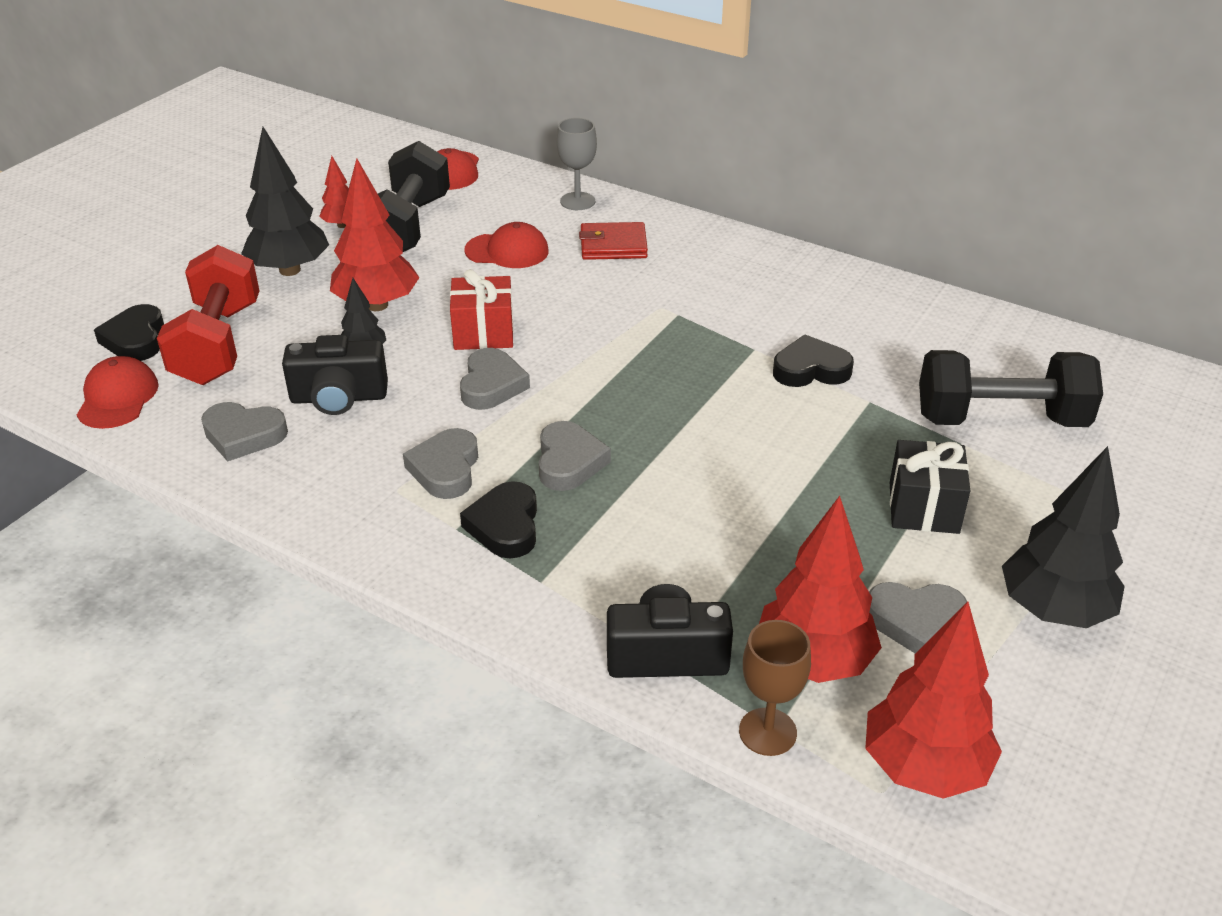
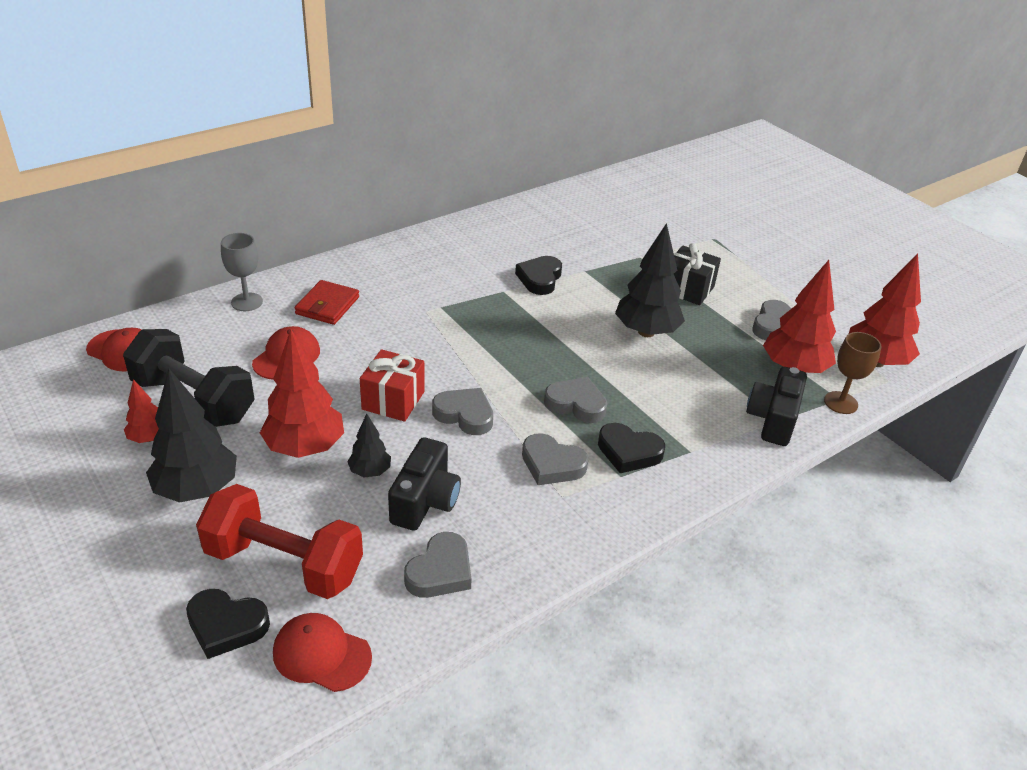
camera: 70 degrees left, 0 degrees up
(1000, 419) = (627, 237): black dumbbell -> none
(1054, 610) = (781, 283): black tree -> black tree (646, 332)

